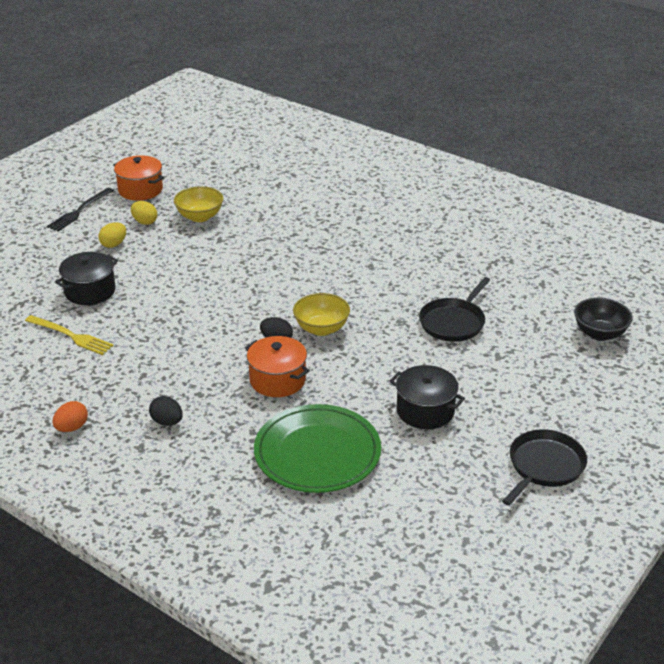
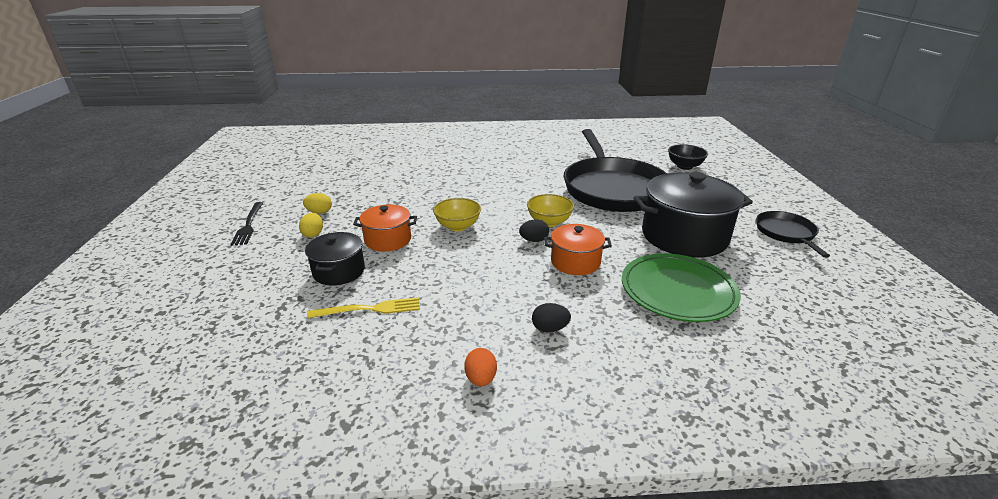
camera: 40 degrees left, 5 degrees down
(140, 190) = (286, 196): orange pot -> orange pot (388, 240)
(200, 217) = (360, 195): yellow bowl -> yellow bowl (458, 226)
(425, 411) = (684, 236): black pot -> black pot, size x1.83
(453, 322) = (613, 189): black pan -> black pan, size x2.16

